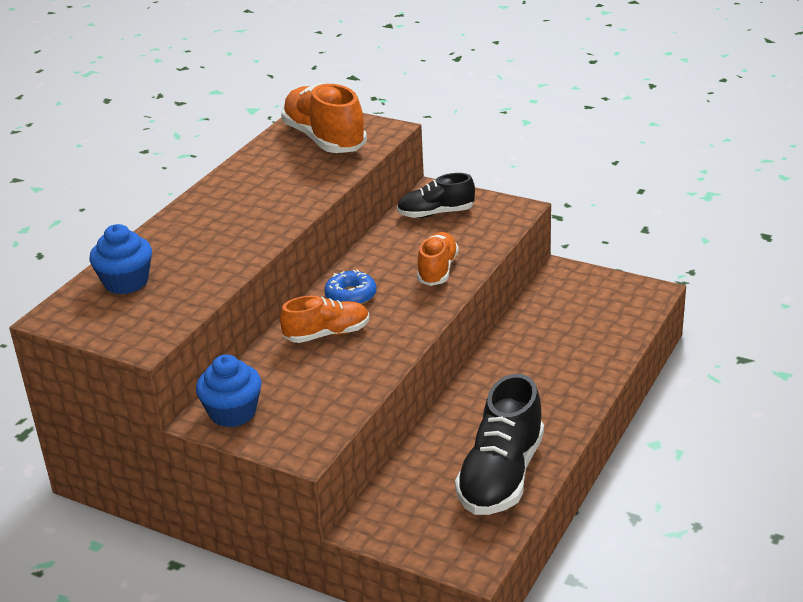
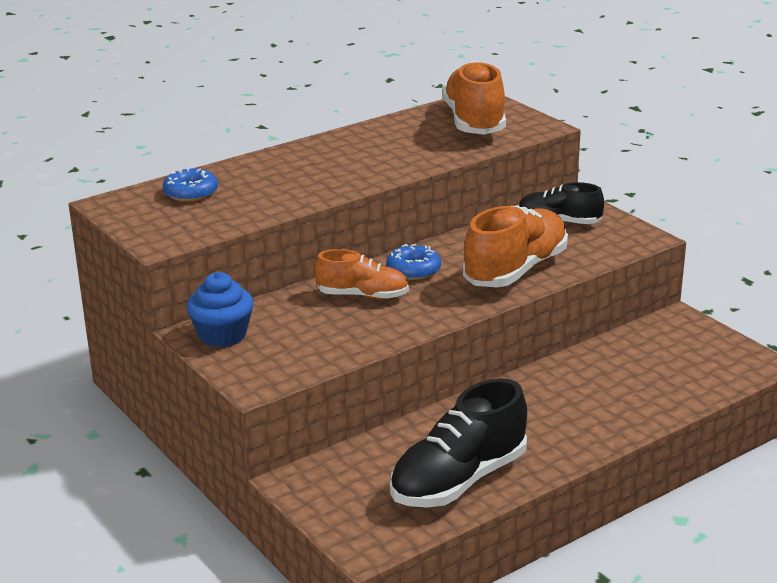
camera: 25 degrees right, 5 degrees down
(126, 282) = (191, 193): blue cupcake -> blue donut
(437, 270) = (515, 270): orange shoe -> orange shoe, size x1.64

